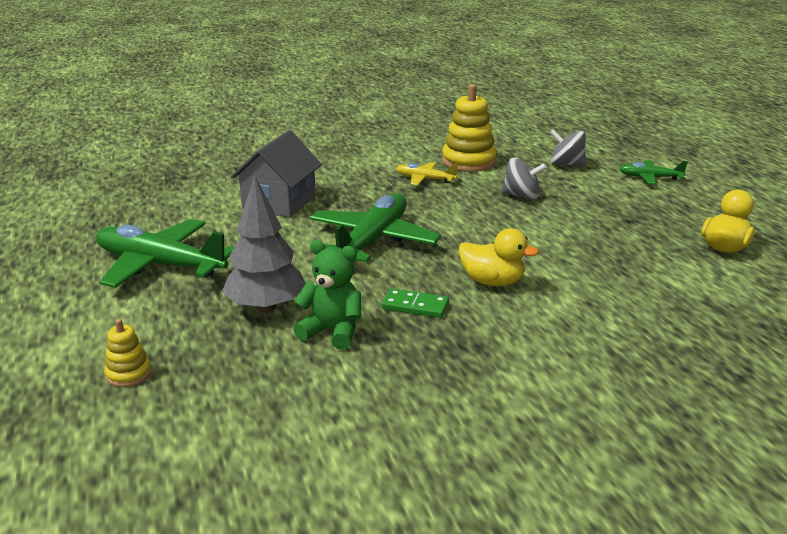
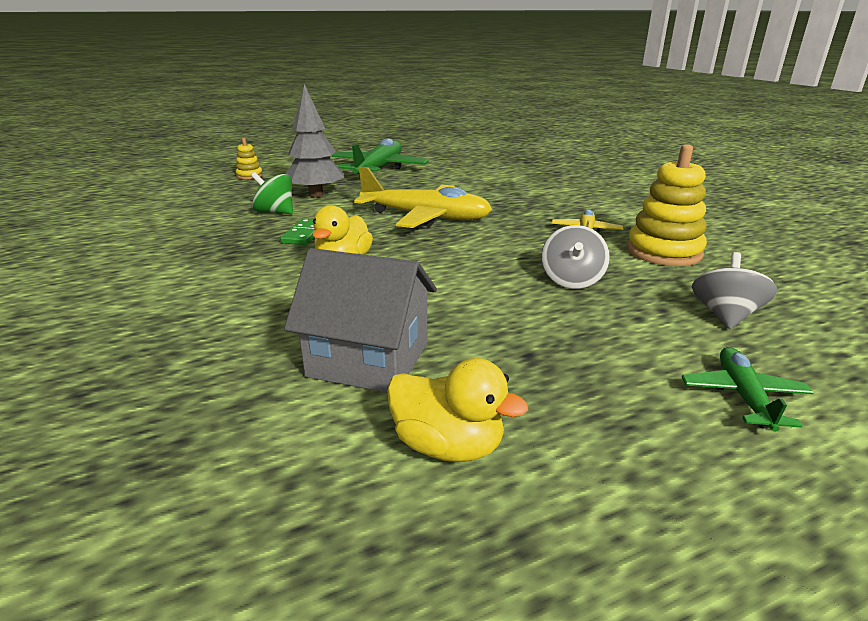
camera: 85 degrees right, 0 degrees up
(279, 202) = (493, 187): grey house -> grey house (369, 359)
(332, 331) = (275, 212): green teddy bear -> green spinning top
(373, 241) = (426, 217): green plane -> yellow plane

